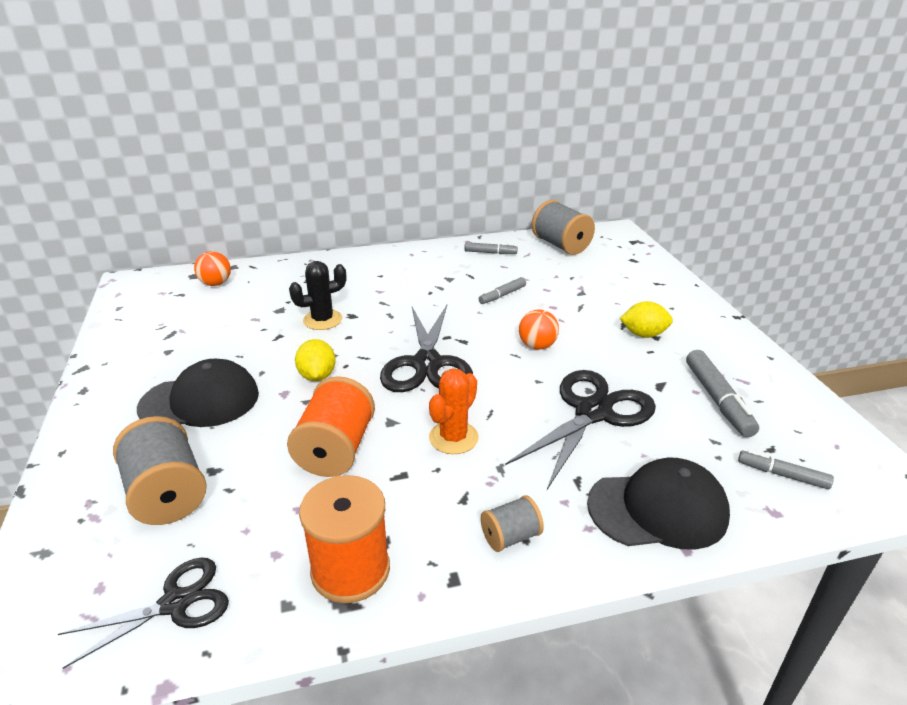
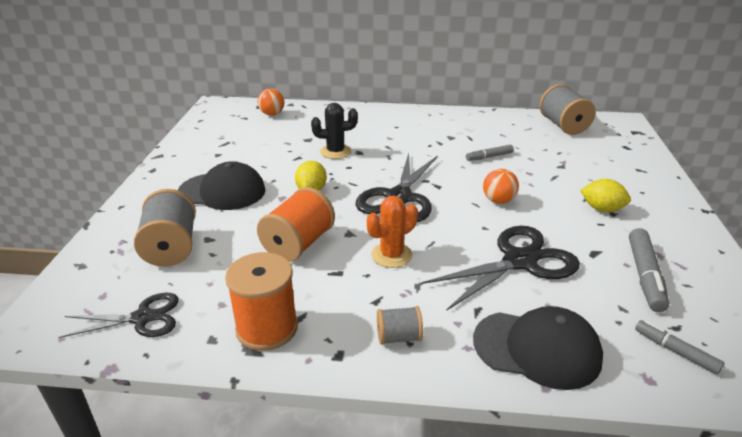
camera: 20 degrees right, 0 degrees up
(490, 253) = (496, 123): grey marker -> none

